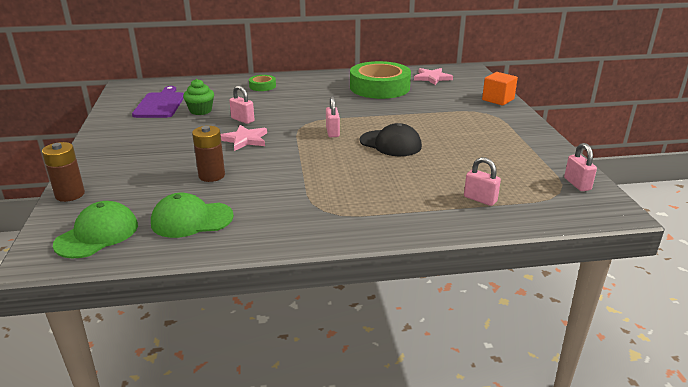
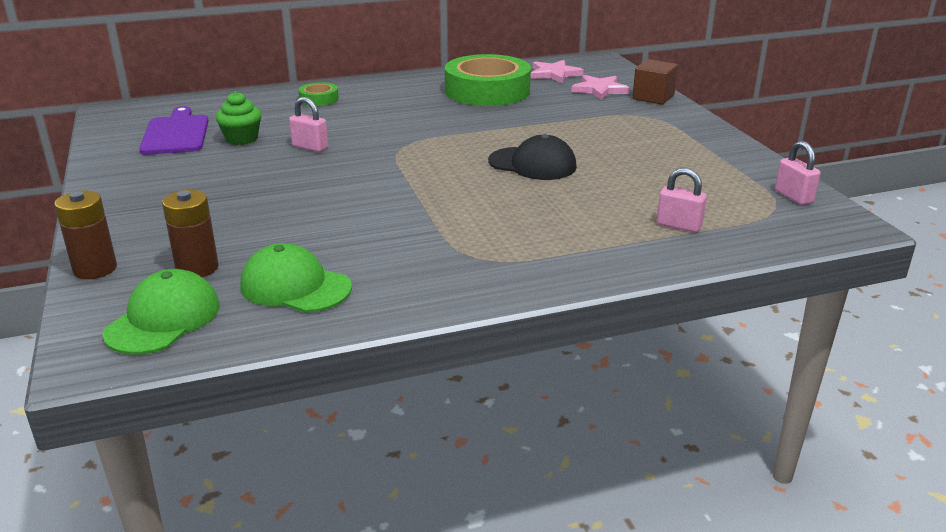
camera: 10 degrees left, 0 degrees up
(191, 220) = (295, 286): green cap -> green cap turned 45 degrees clockwise
(211, 175) = (298, 225): brown battery -> brown battery (197, 268)
(245, 139) = (325, 173): pink star -> pink star (599, 89)
(332, 132) = (446, 155): pink padlock -> none
(498, 99) = (653, 97): orange cube -> brown cube

